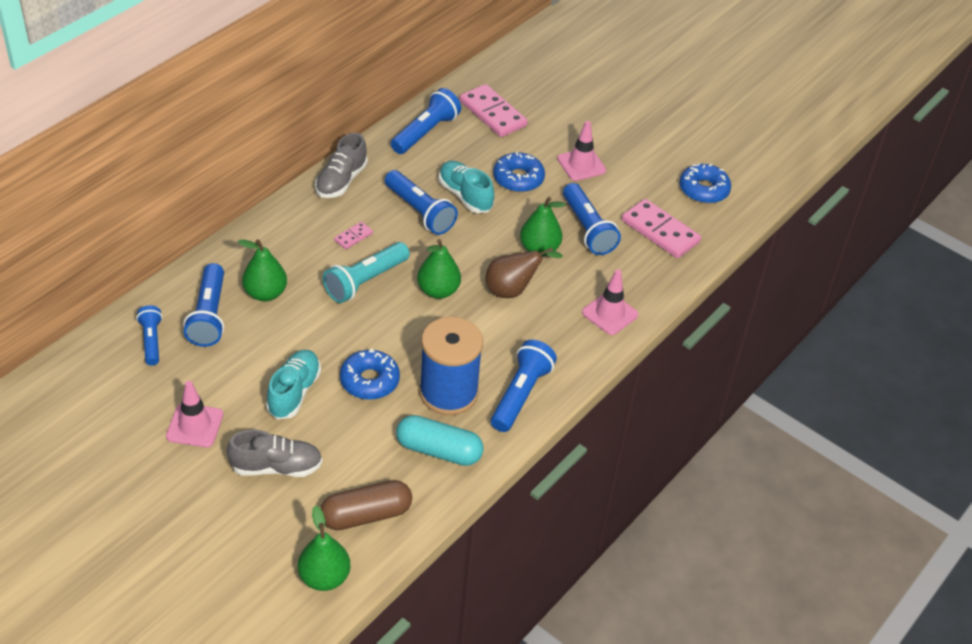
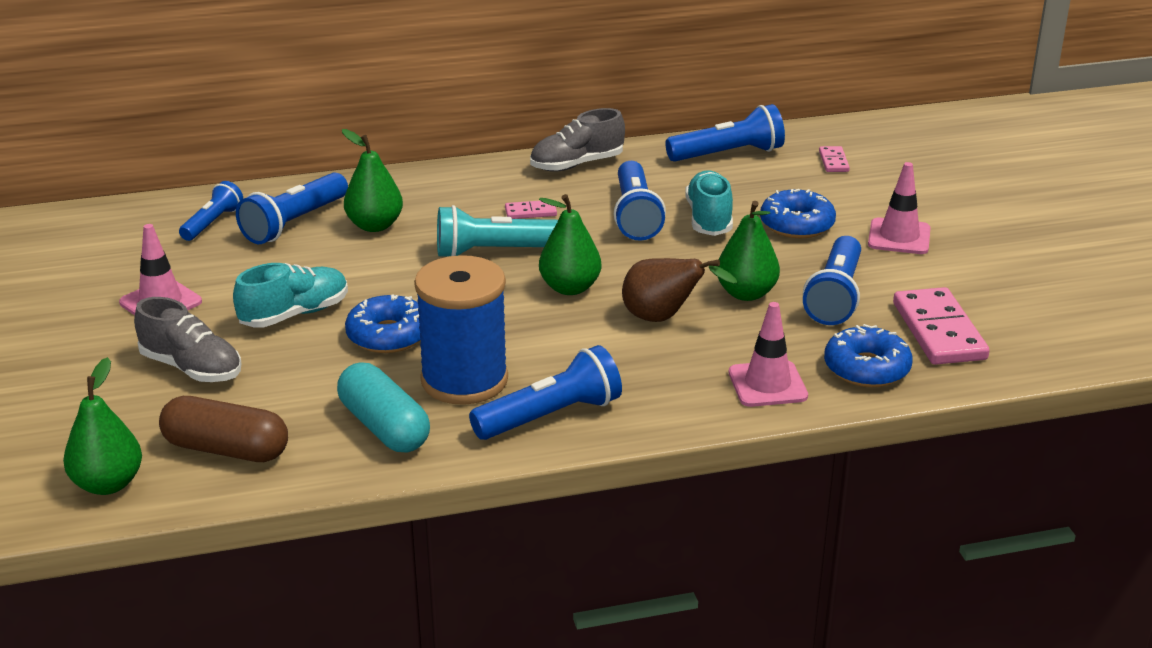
camera: 40 degrees right, 15 degrees down
(492, 113) = (833, 161): pink domino -> pink domino, size x0.48
(703, 190) = (1055, 312): blue donut -> blue donut (866, 368)

